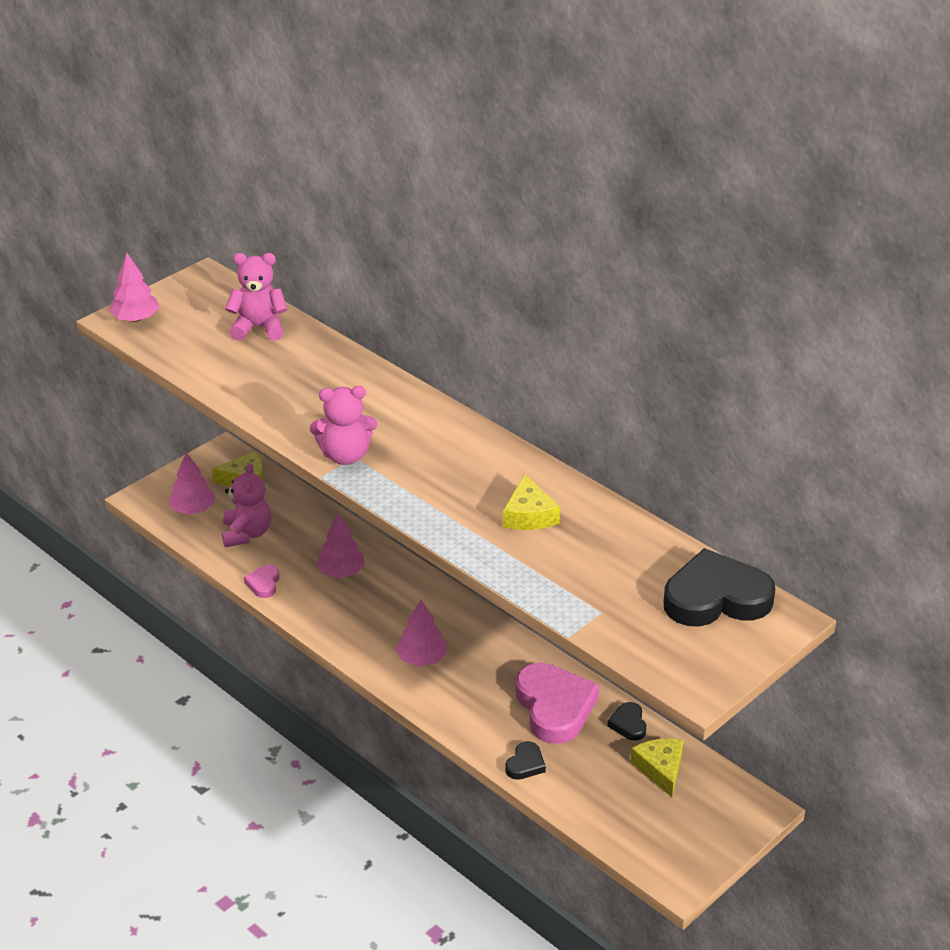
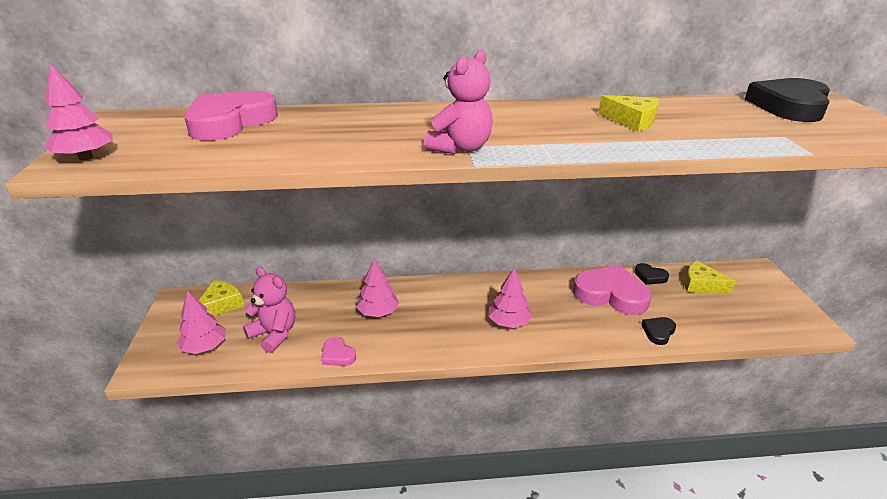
camera: 50 degrees left, 5 degrees down
(259, 328) = (230, 122): pink teddy bear -> pink heart
(525, 764) = (658, 332): black heart -> black heart turned 120 degrees counterclockwise

